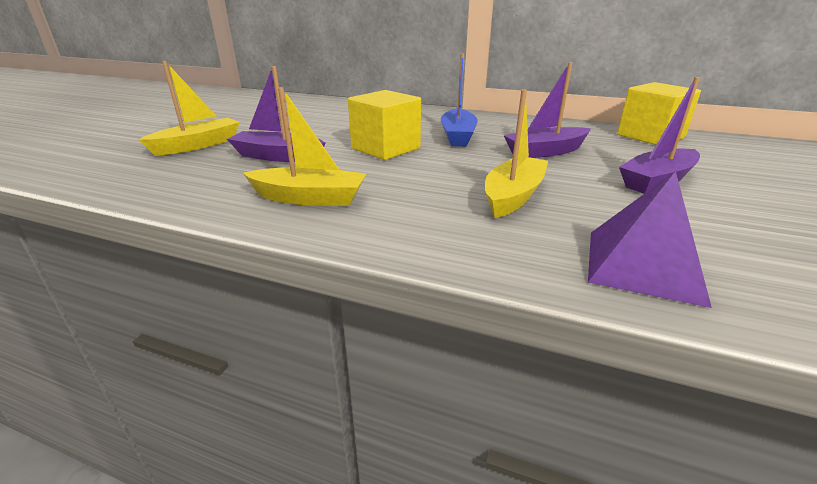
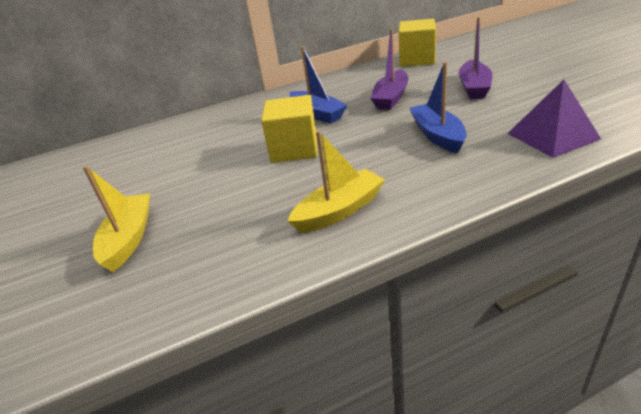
camera: 40 degrees left, 5 degrees up
(278, 156) = (232, 201): purple boat -> none
(513, 196) = (437, 135): yellow boat -> blue boat

